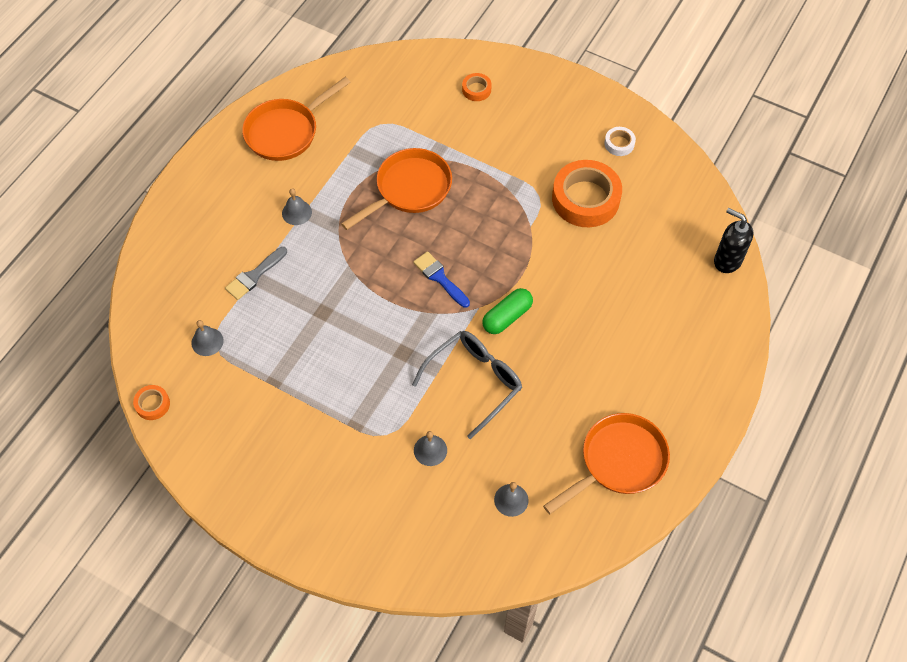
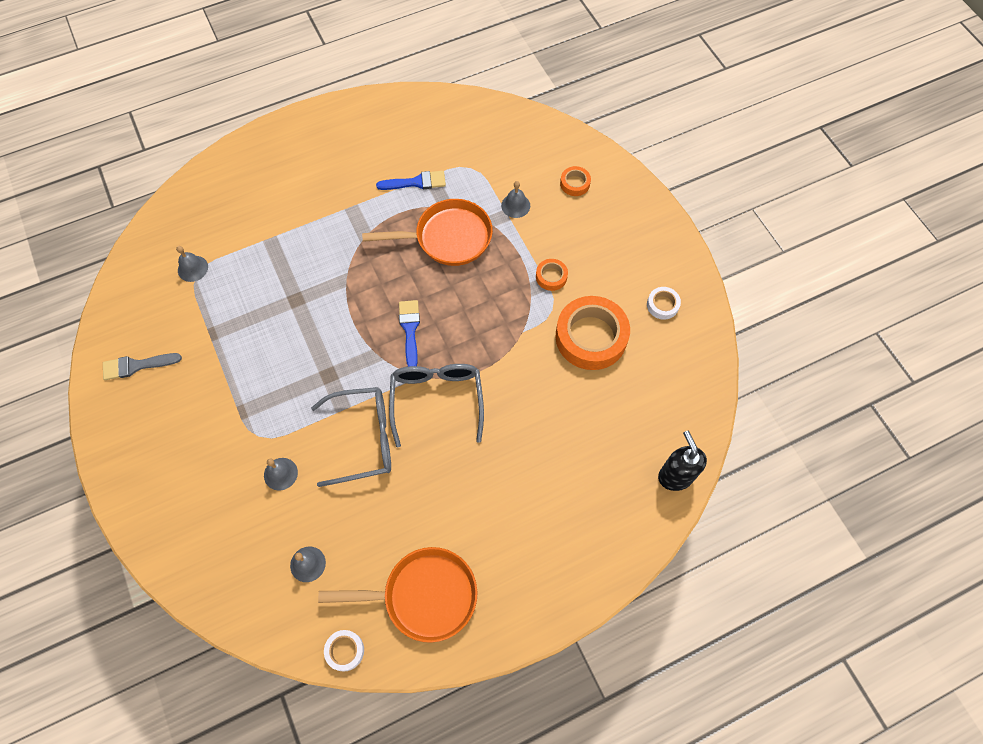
camera: 35 degrees right, 5 degrees up
(152, 404) = (114, 293): orange tape -> orange tape (551, 277)
(254, 275) = (270, 236): grey brush -> grey brush (136, 366)
(286, 131) = (391, 131): orange pan -> none
(296, 212) = (344, 204): grey bell -> grey bell (515, 205)
(344, 161) = (416, 182): none -> blue brush
(507, 317) = (437, 399): green capsule -> grey glasses
(593, 540) = (345, 651): none -> white tape

